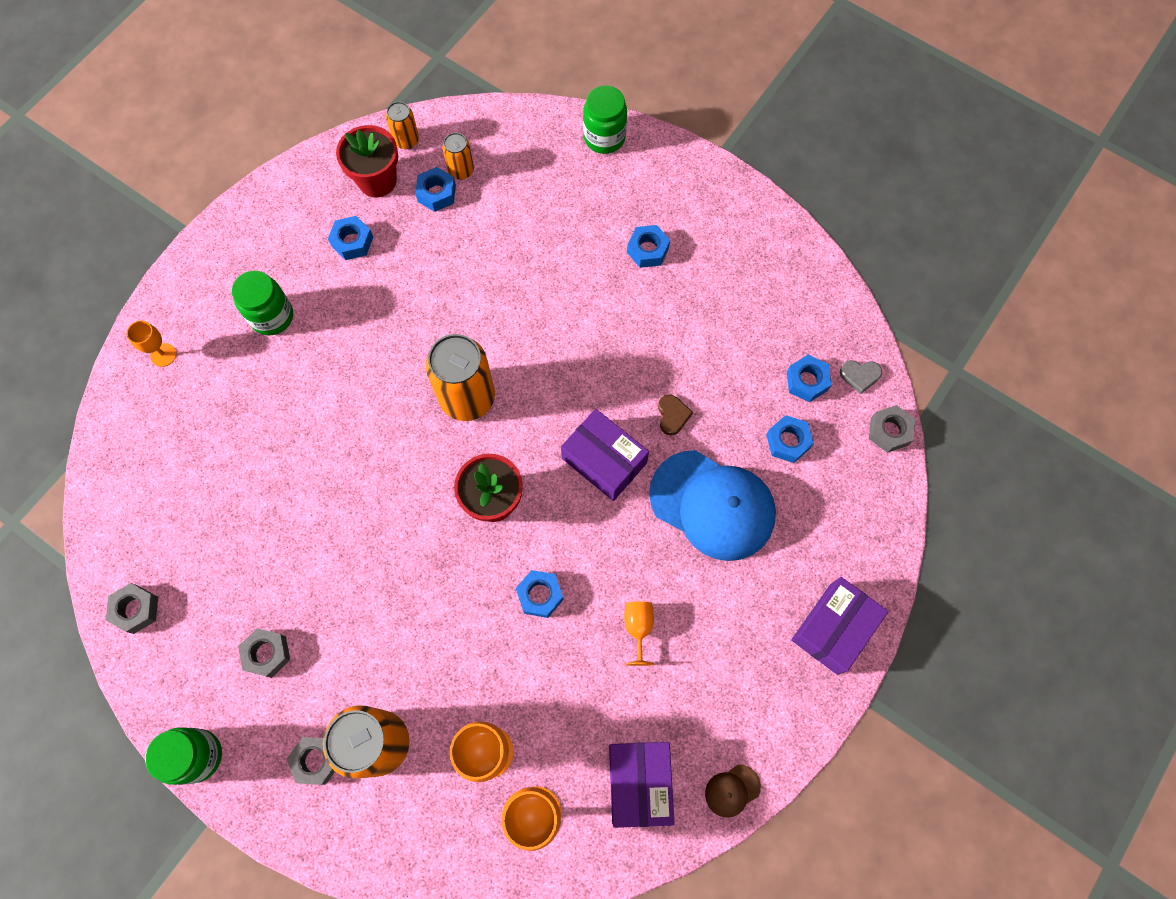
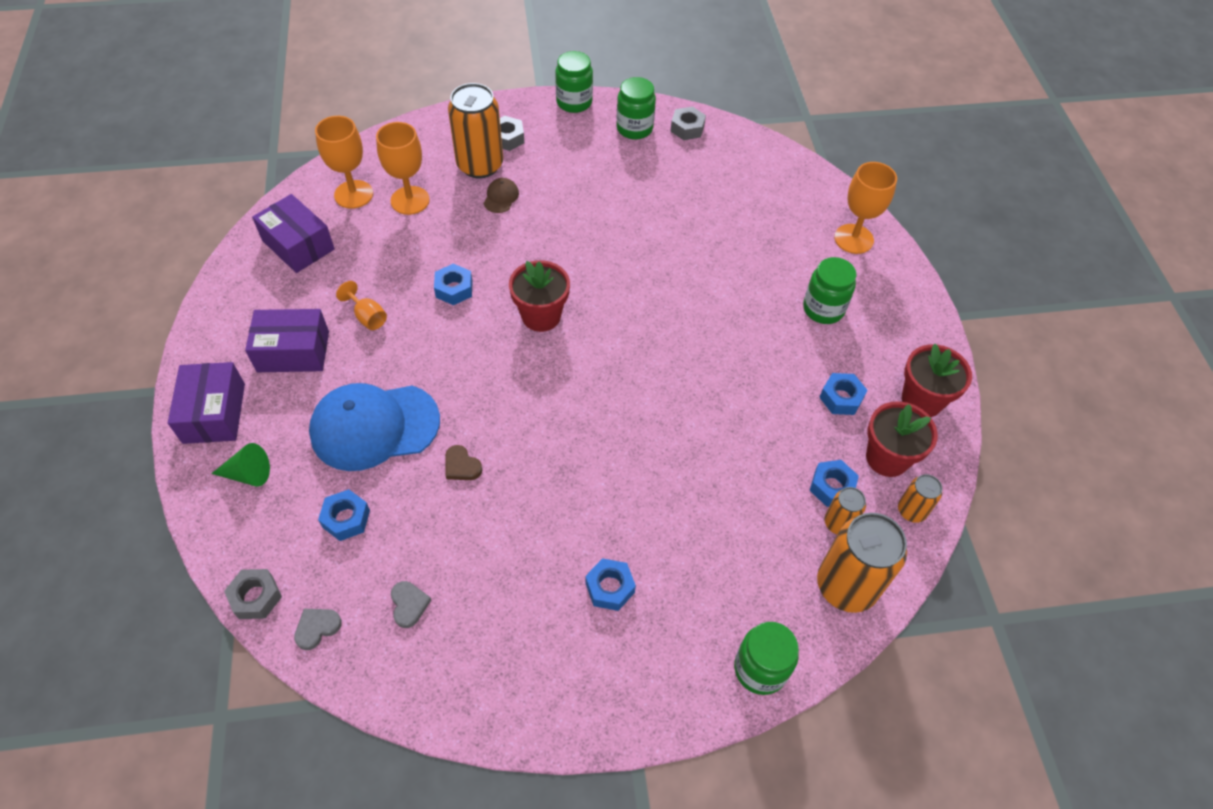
camera: 135 degrees right, 15 degrees down
(163, 355) = (853, 239): orange goblet -> orange goblet, size x1.75
(183, 657) = (634, 128): none -> green jar
(267, 654) = (591, 158): grey nut -> none
(301, 195) = (922, 400): none -> red flower pot
(467, 397) = (630, 362): orange can -> orange can (846, 586)
(604, 461) = (486, 395): purple box -> purple box (293, 351)
(732, 790) = (230, 279): brown cap -> brown cap (501, 197)
(787, 343) = (409, 605): none -> grey heart
(806, 381) = (365, 583): blue nut -> none
(838, 542) = (248, 474): none -> green cone

